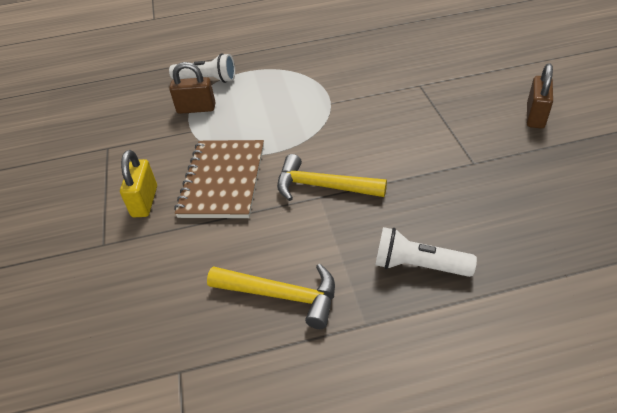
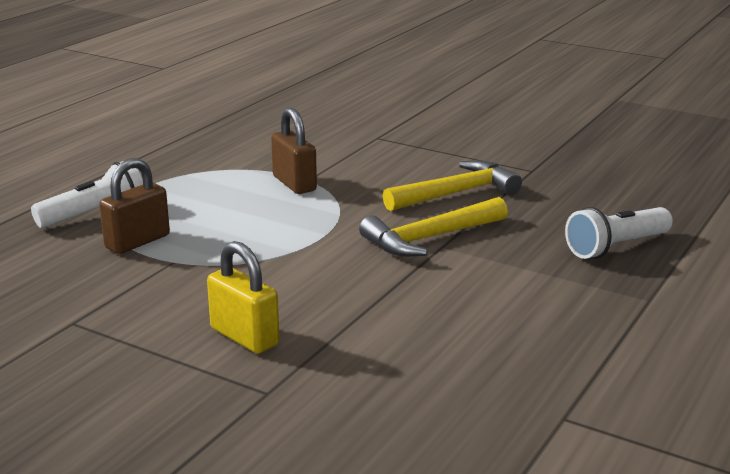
camera: 50 degrees left, 20 degrees down
(223, 180) = (309, 279): brown notebook -> none
(281, 295) = (547, 321): yellow hammer -> yellow hammer (456, 193)
(535, 116) = (522, 125): brown padlock -> brown padlock (294, 183)

